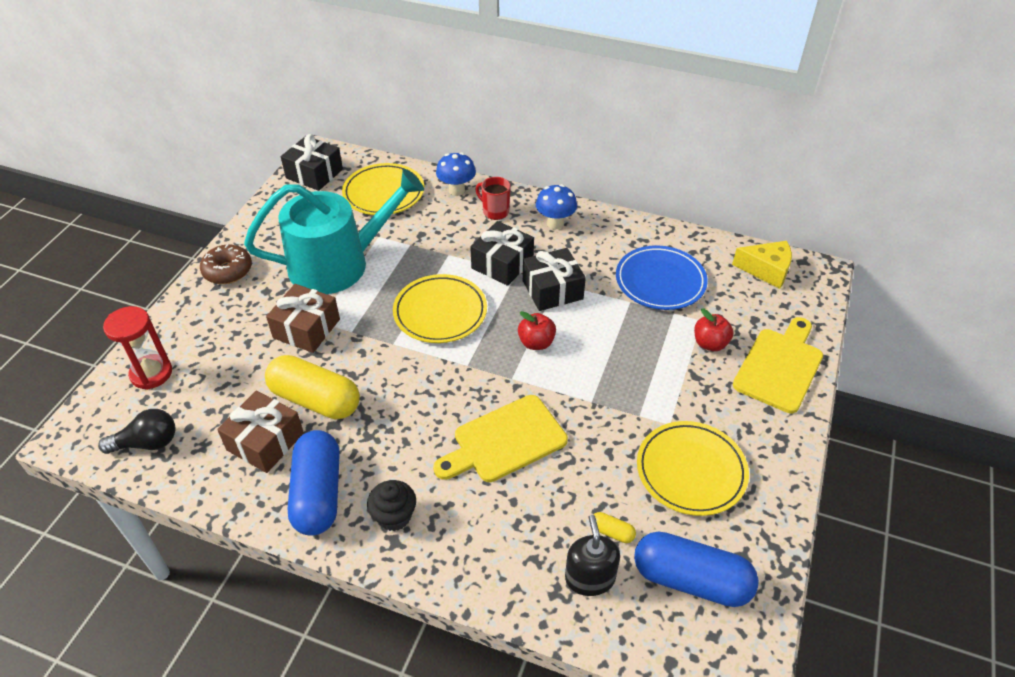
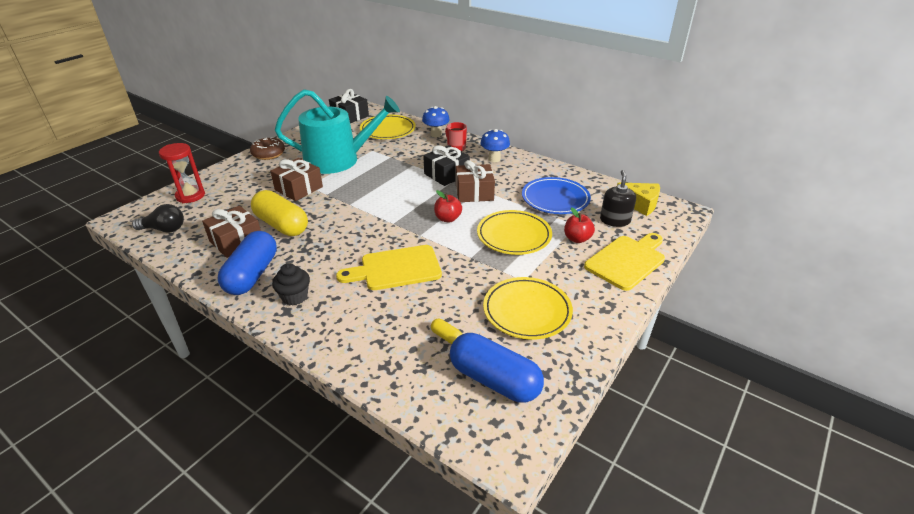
camera: 15 degrees right, 10 degrees down
(440, 312) = (390, 193): yellow plate -> yellow plate (514, 235)
(552, 290) = (474, 192): black gift -> brown gift
(590, 577) = (415, 362): black soap dispenser -> black soap dispenser (615, 220)

